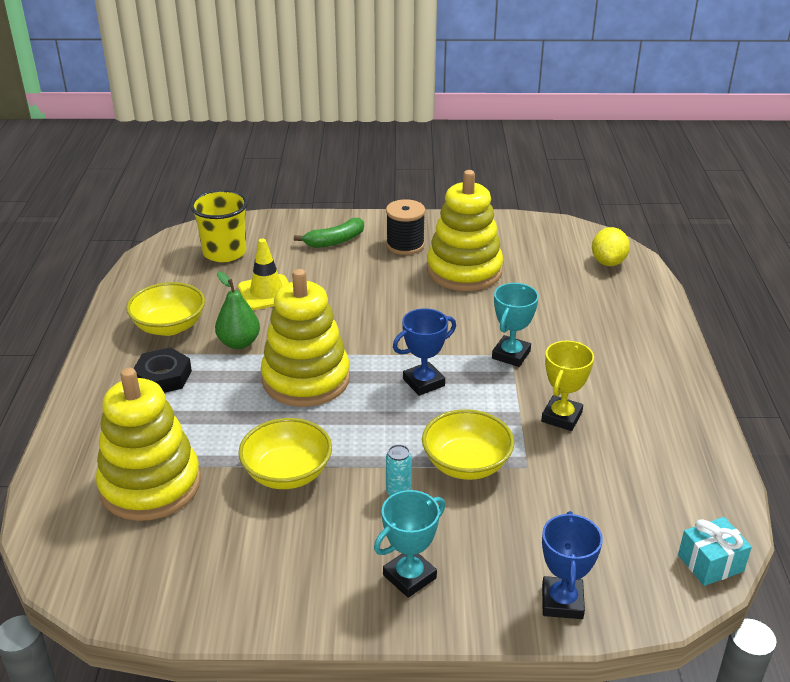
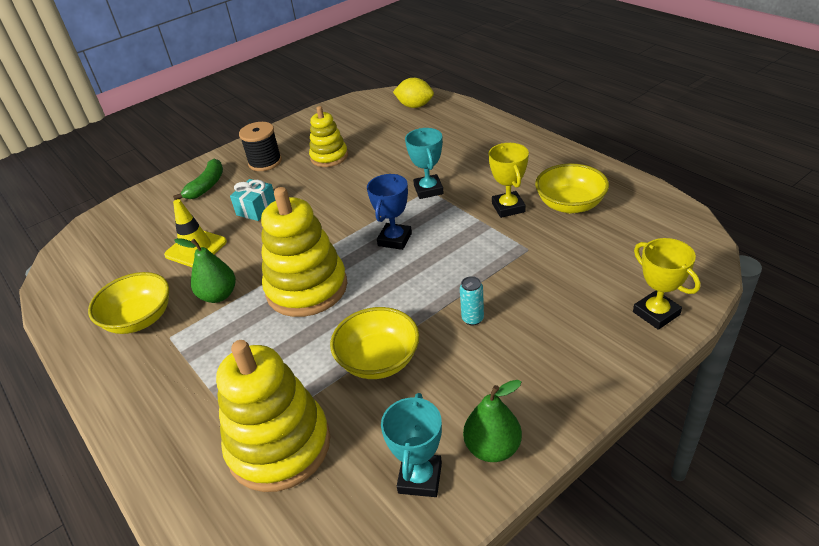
camera: 35 degrees left, 5 degrees up
(163, 377) = (183, 359): black nut -> none
(224, 252) = (121, 240): yellow cup -> none
(283, 599) = (492, 448): none -> green pear
(409, 576) = (552, 366): turquoise trophy -> turquoise trophy (420, 478)
(464, 271) = (329, 157): yellow stacking toy -> yellow stacking toy, size x0.59
(466, 464) = (491, 272): yellow bowl -> yellow bowl (570, 205)
(562, 602) = (656, 313): blue trophy -> yellow trophy
(608, 262) = (415, 106): yellow lemon -> yellow lemon turned 45 degrees counterclockwise
(710, 563) = (694, 235): turquoise gift -> turquoise gift (256, 209)

